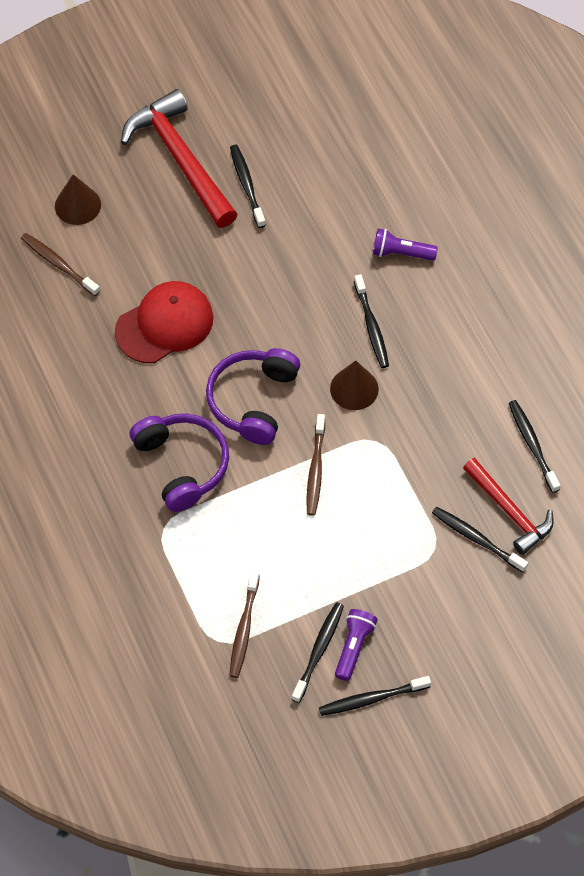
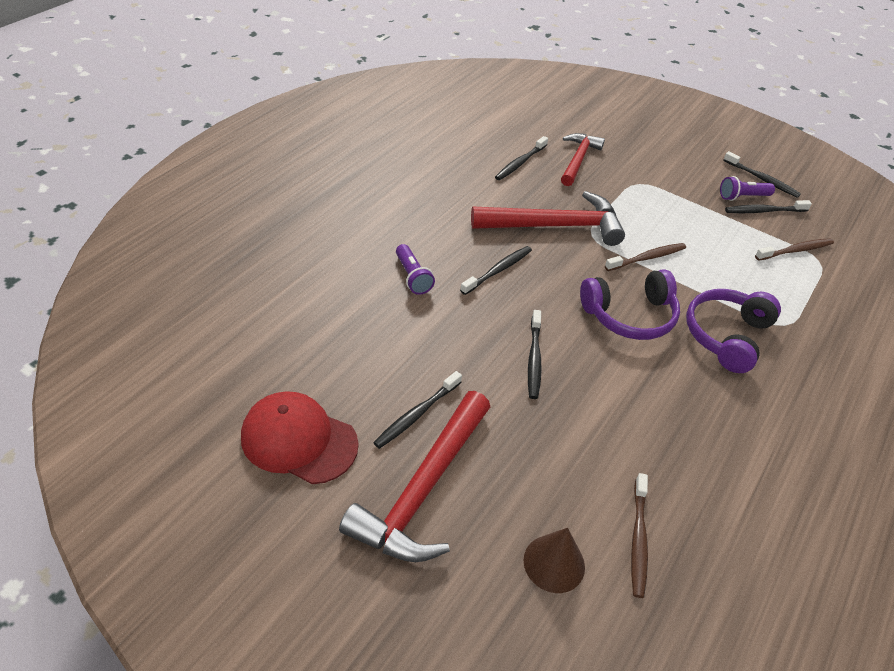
camera: 125 degrees left, 15 degrees down
(164, 324) = (619, 409): red cap -> red cap (299, 440)
(354, 388) = (562, 261): brown cone -> none
(408, 414) = (554, 226): none -> red hammer
(477, 539) = (612, 167): black toothbrush -> black toothbrush (534, 359)

